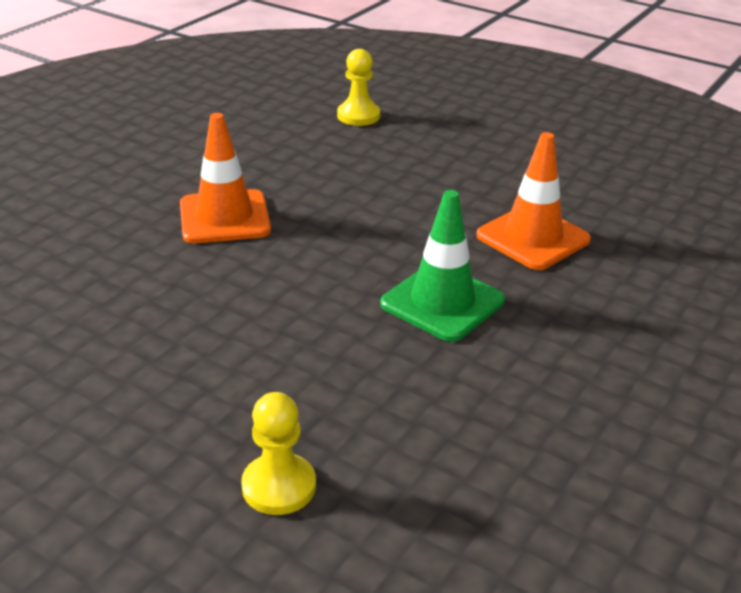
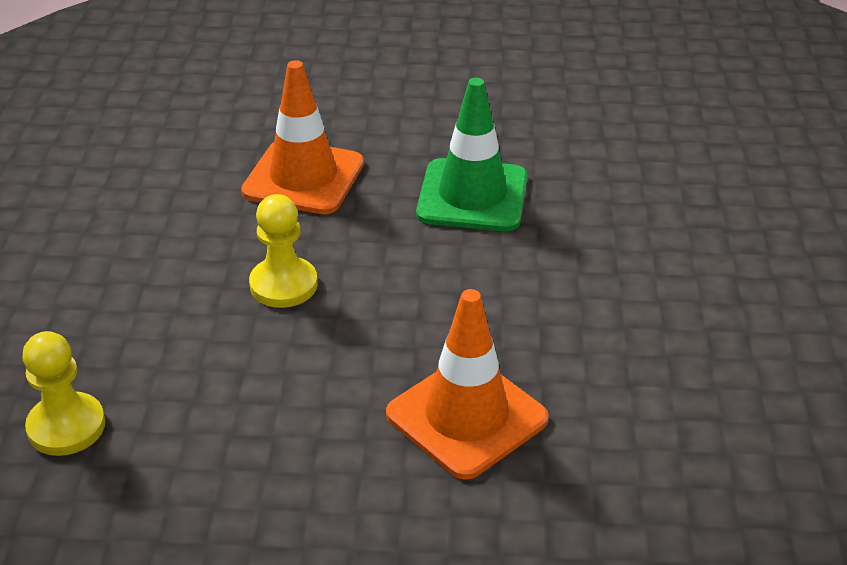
camera: 120 degrees left, 5 degrees up
(279, 486) = (778, 193): yellow pawn -> yellow pawn (283, 285)

